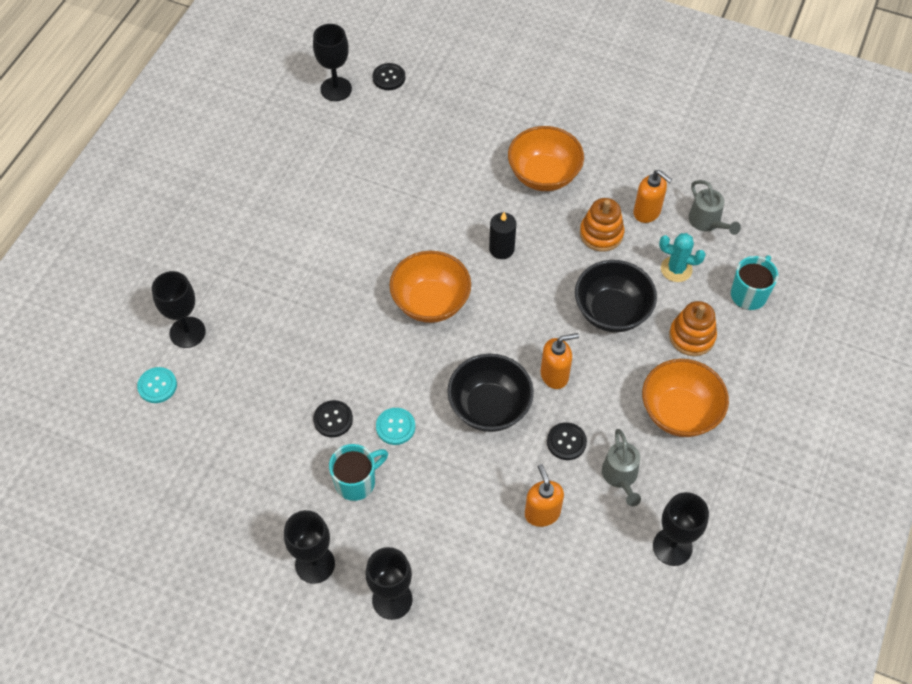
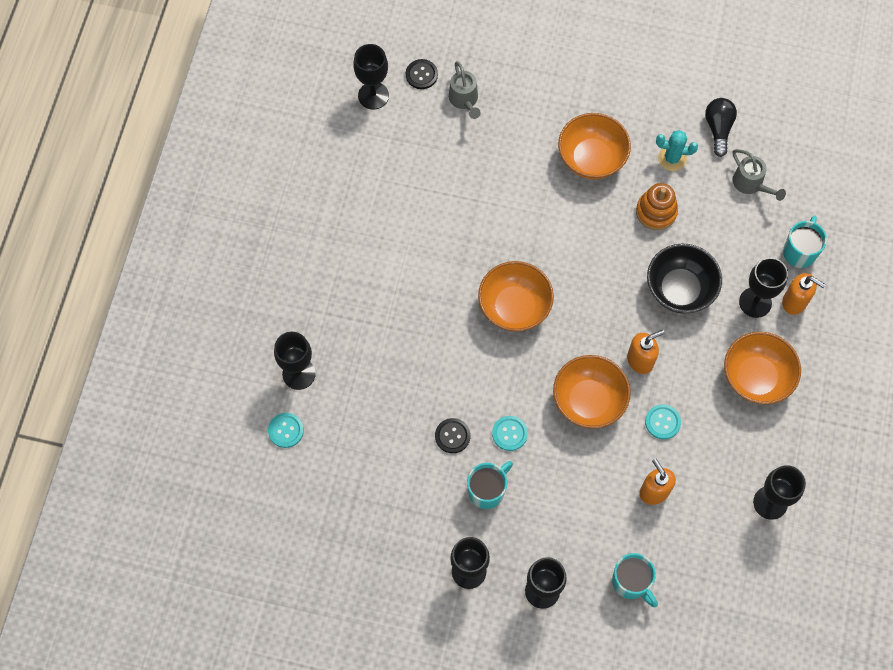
camera: 10 degrees left, 10 degrees up
(489, 407) = (588, 401): black bowl -> orange bowl
(495, 608) = (631, 582): none -> turquoise mug
(501, 249) = (567, 242): black candle -> none
(566, 442) = (662, 422): black button -> turquoise button
(620, 477) = (715, 447): grey watering can -> grey watering can (464, 100)
(647, 212) = (694, 182): orange soap dispenser -> orange soap dispenser (795, 302)
(676, 269) = (730, 237): turquoise cactus -> turquoise cactus (672, 158)
(682, 166) = (718, 129): none -> black light bulb
(692, 336) = (755, 302): orange stacking toy -> black goblet

